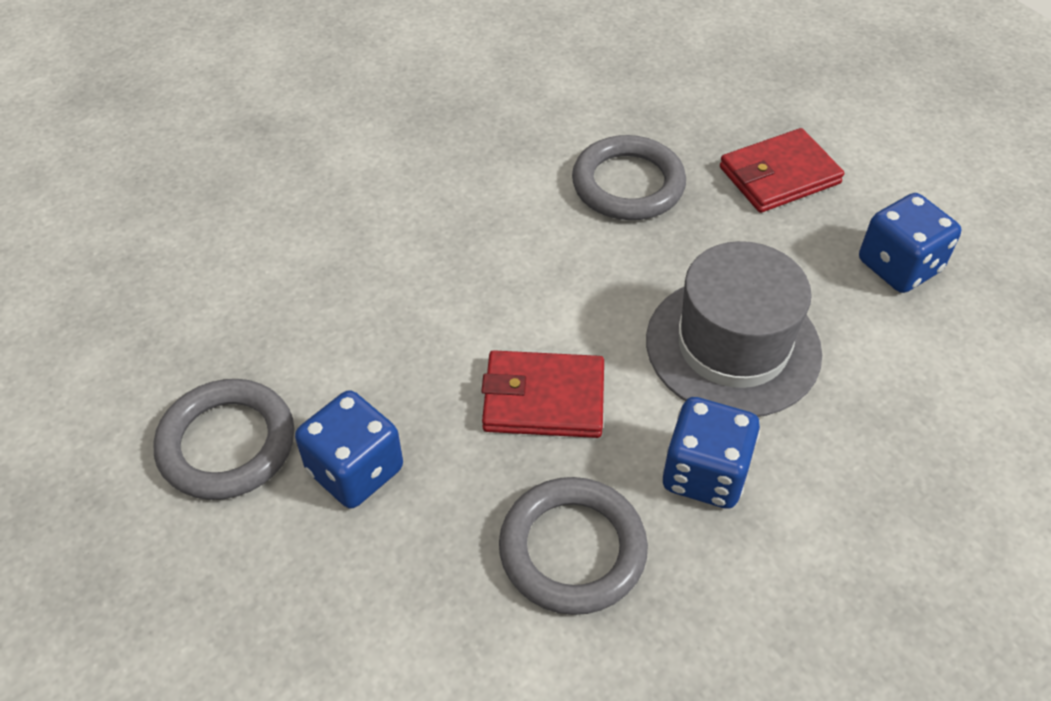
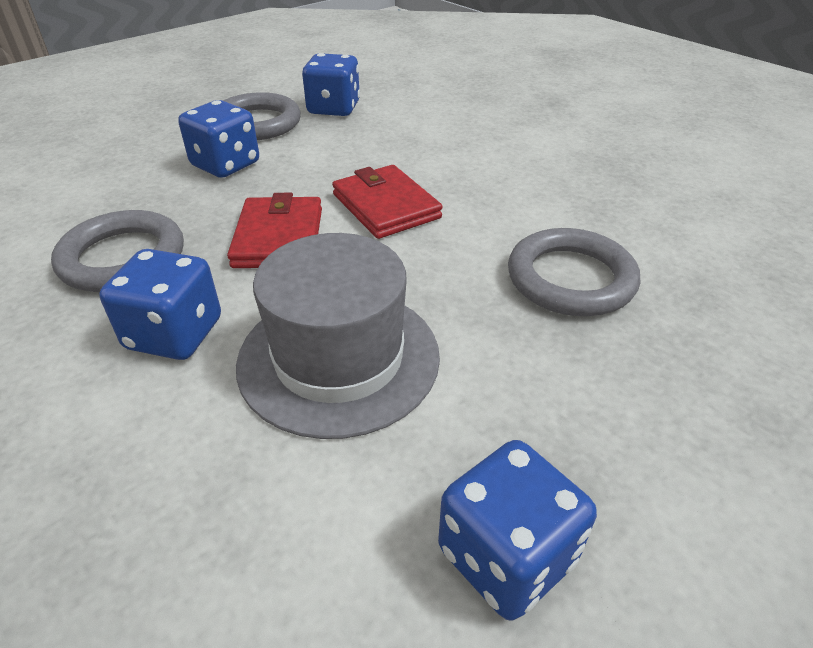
camera: 85 degrees right, 10 degrees down
(203, 350) = (334, 108): none -> blue dice
(779, 175) = (651, 413): red wallet -> red wallet (386, 206)

